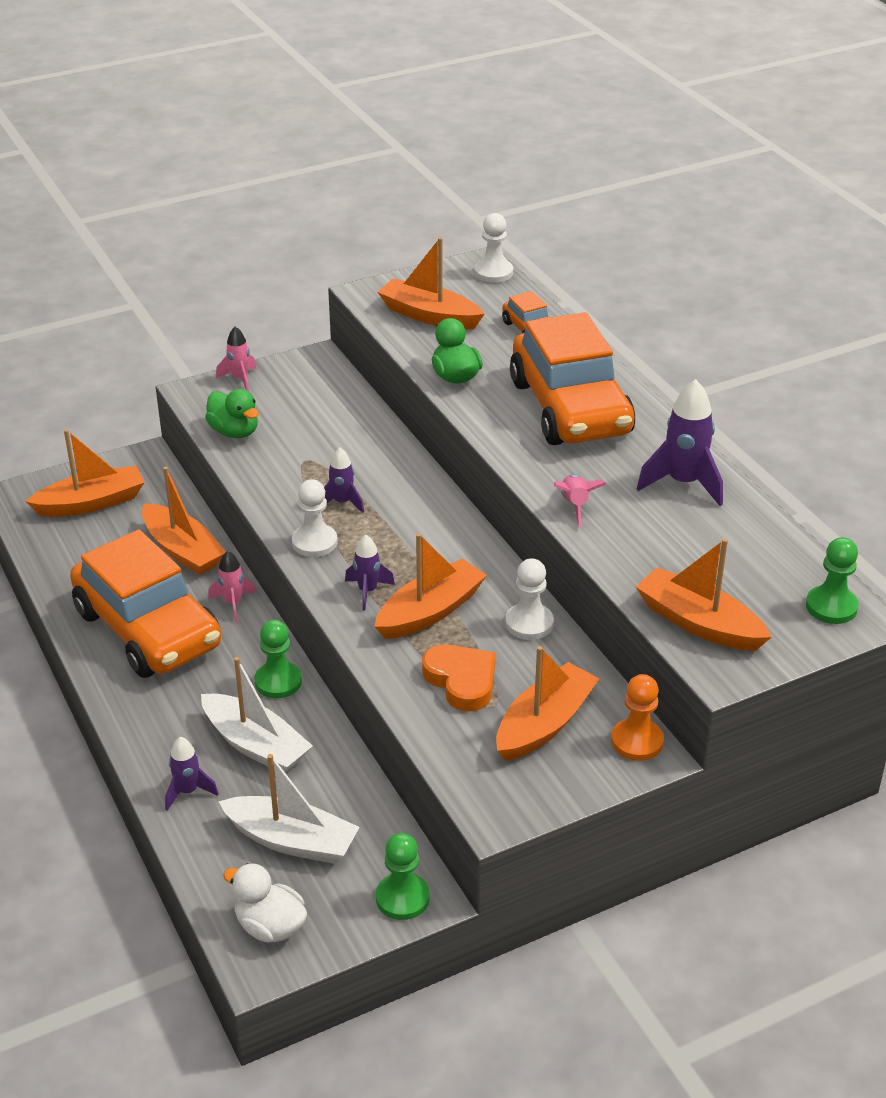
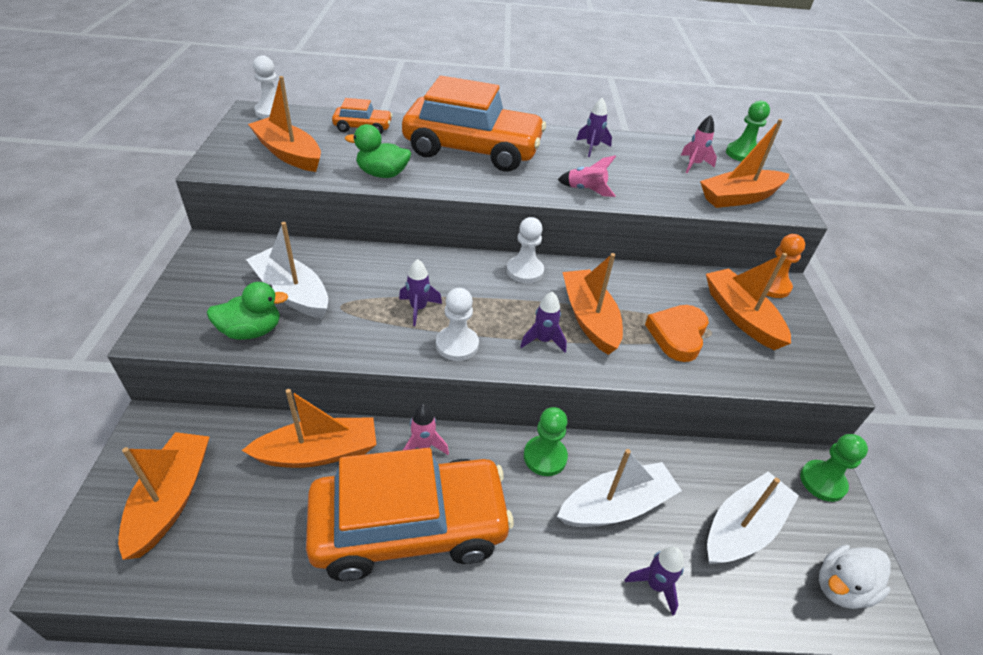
camera: 65 degrees left, 5 degrees up
(240, 379) = (177, 297): pink rocket -> pink rocket (694, 165)
(297, 428) = (291, 293): none -> white boat
(429, 316) = (288, 154): orange boat -> orange boat turned 75 degrees clockwise
(461, 680) = (677, 335): orange heart -> orange heart turned 60 degrees counterclockwise
(529, 623) = (630, 279): white pawn -> white pawn (525, 271)
(683, 483) = (592, 147): purple rocket -> purple rocket, size x0.58

